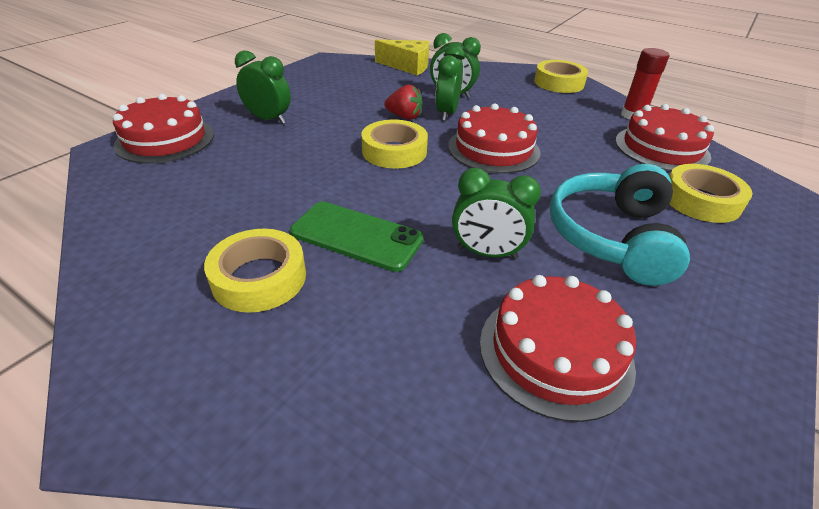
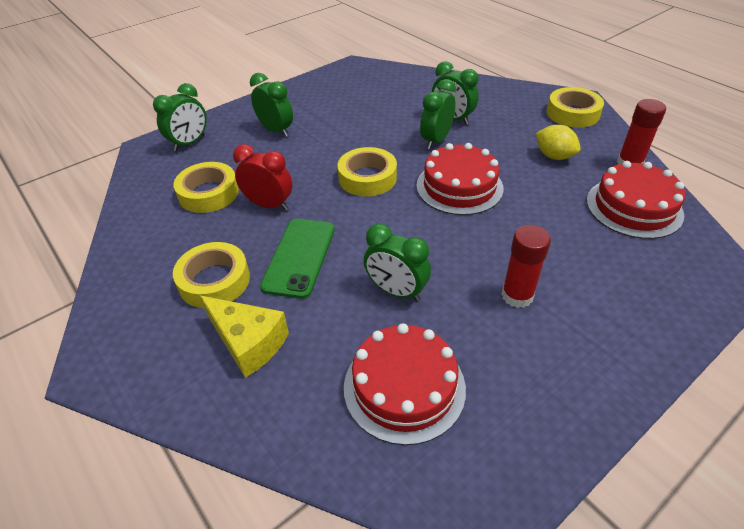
camera: 20 degrees right, 5 degrees up
(165, 139) = (189, 143): red cake -> green clock
(293, 189) = (269, 205): none -> red clock
(356, 236) = (299, 257): green phone -> green phone turned 60 degrees clockwise
(404, 117) = (394, 140): red strawberry -> none
(407, 66) = (426, 79): yellow cheese -> yellow cheese (248, 342)
(565, 116) = (554, 156): none -> yellow lemon
(612, 237) = (517, 295): turquoise headphones -> red glue stick
(701, 200) = (634, 273): yellow tape -> yellow tape (208, 193)

